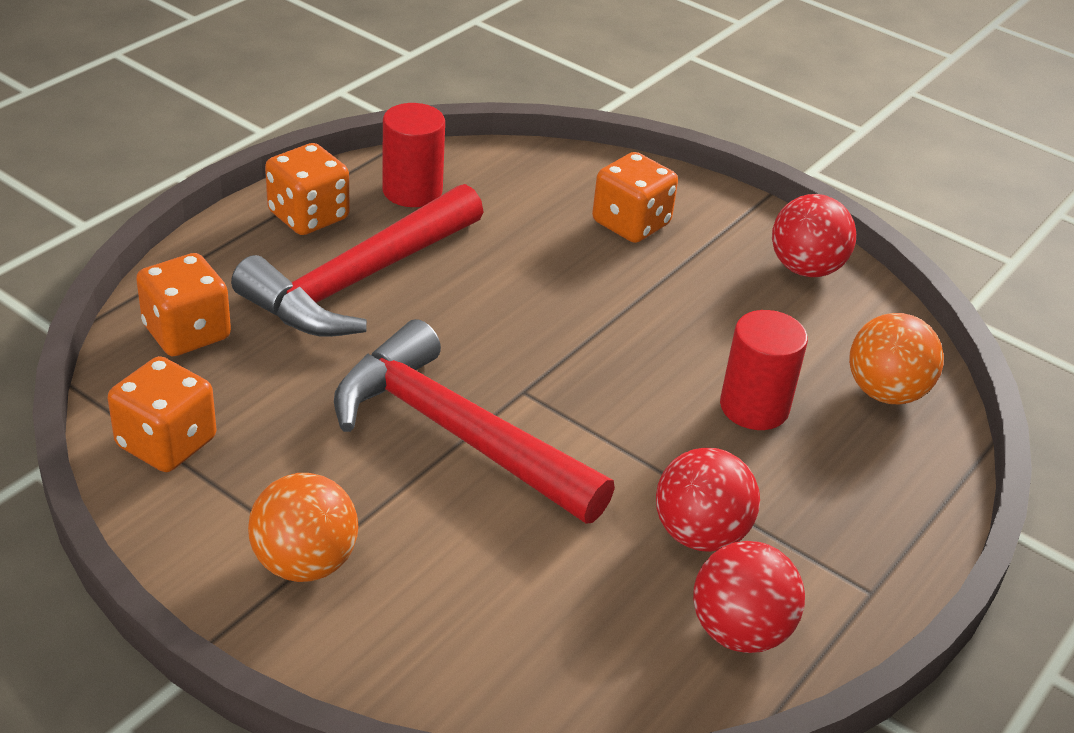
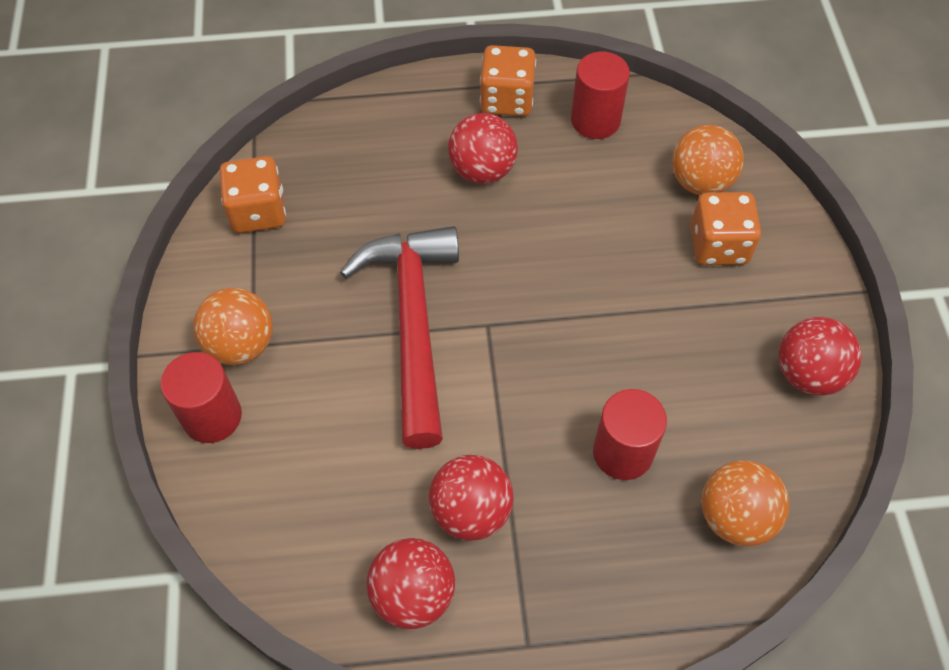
camera: 50 degrees right, 20 degrees up
(187, 333) = (346, 142): orange dice -> none
(358, 643) = (212, 416): none -> red cylinder
(359, 280) = (482, 170): red hammer -> red ball
(558, 189) = (700, 182): none -> orange ball

